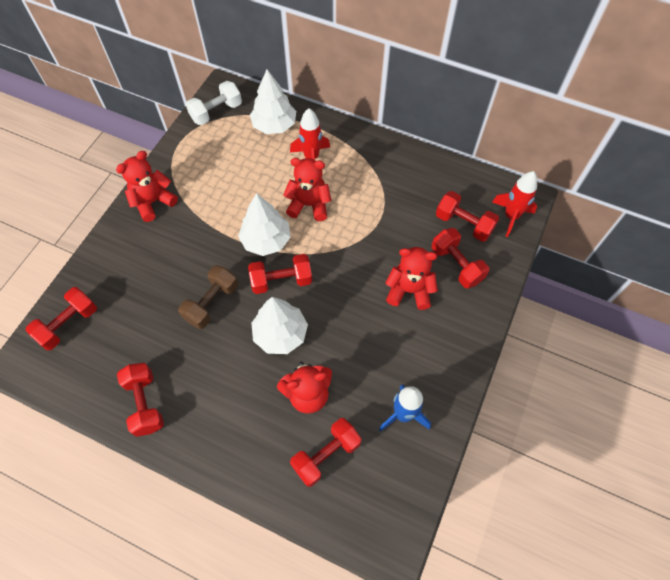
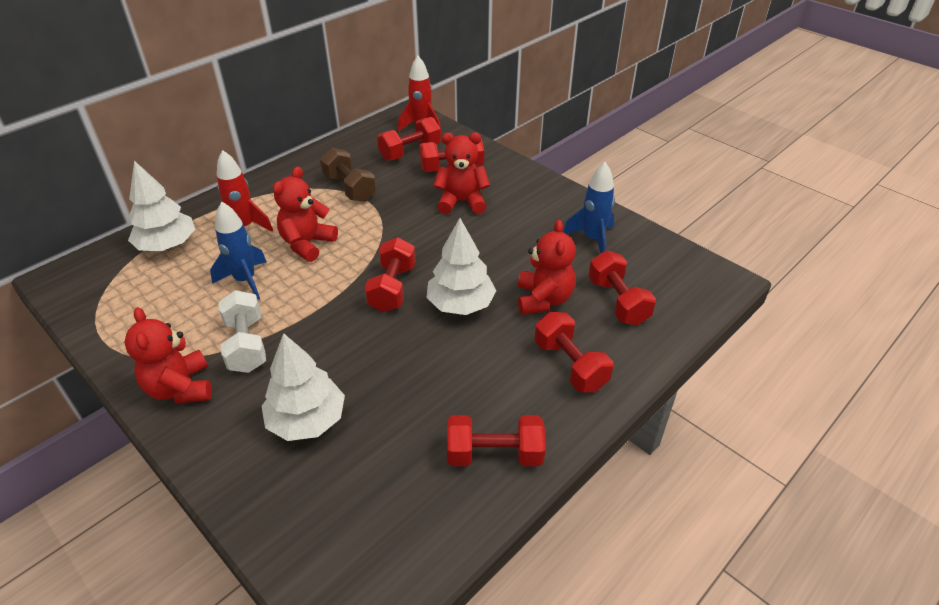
camera: 70 degrees left, 20 degrees down
(68, 324) = (319, 534): red dumbbell -> red dumbbell (570, 365)
(211, 303) = (384, 356): brown dumbbell -> brown dumbbell (349, 188)
(216, 112) = (90, 292): white dumbbell -> white dumbbell (246, 345)
(256, 187) = (245, 281): none -> blue rocket
(266, 240) = (329, 289): white tree -> white tree (307, 420)
(409, 290) = (461, 202): red teddy bear -> red teddy bear turned 60 degrees clockwise

